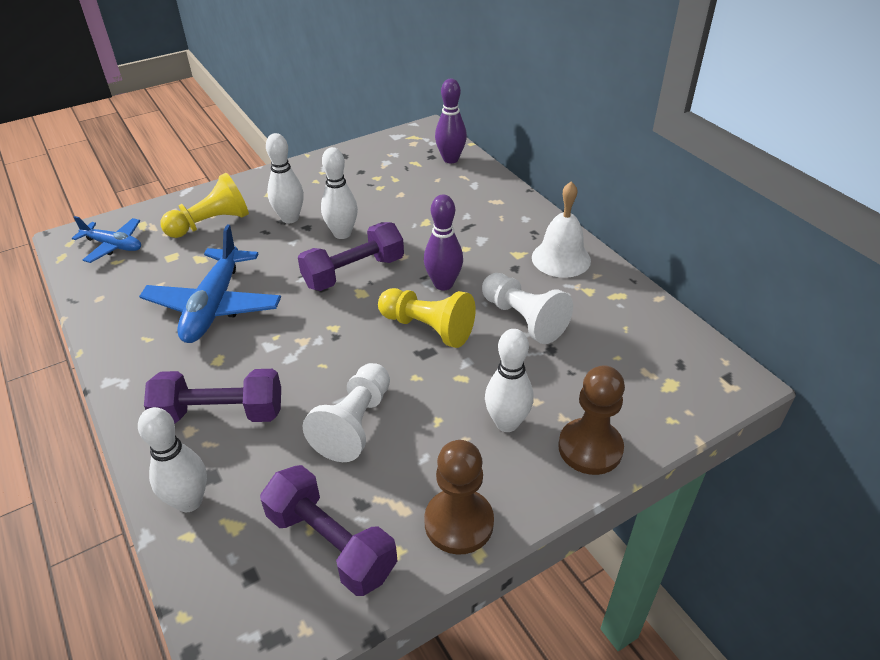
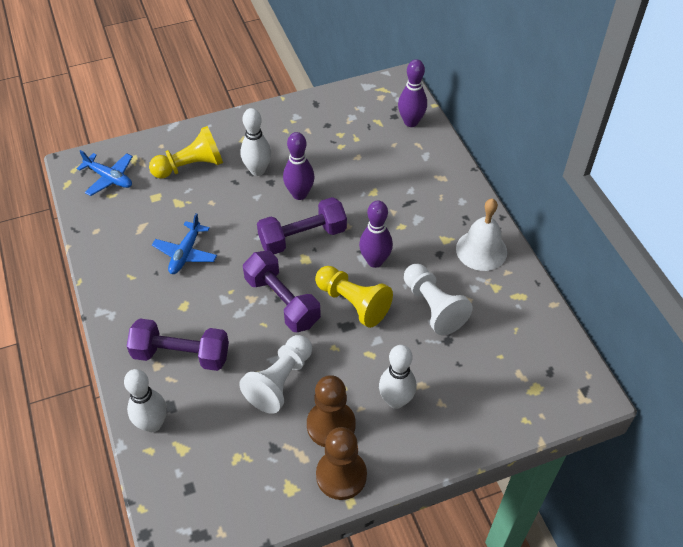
camera: 10 degrees right, 10 degrees up
(214, 306) = (185, 253): blue plane -> blue plane, size x0.59
(331, 544) = (247, 475): purple dumbbell -> purple dumbbell (282, 301)
(342, 233) = (299, 194): white bowling pin -> purple bowling pin
(590, 448) = (454, 433): brown pawn -> brown pawn (331, 425)

